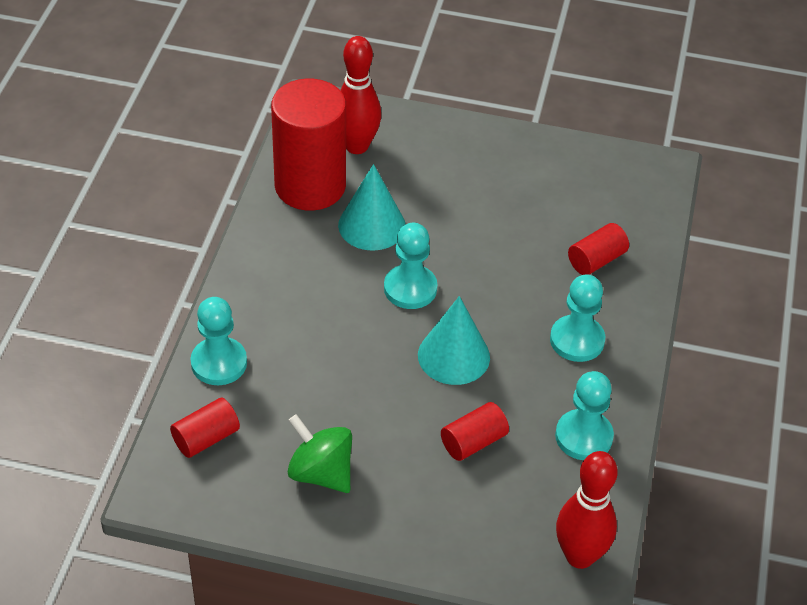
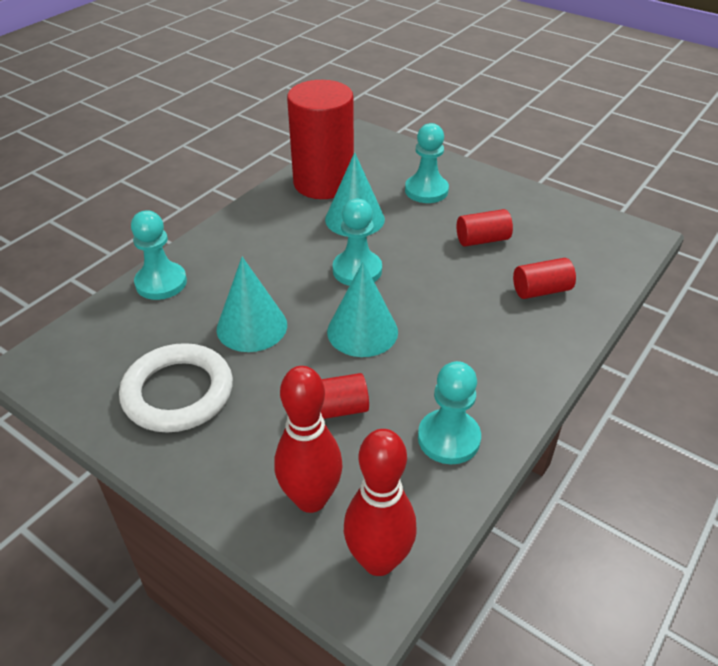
camera: 25 degrees right, 5 degrees down
(206, 438) = (106, 335): red cylinder -> red cylinder (482, 240)
(321, 472) = (178, 392): green spinning top -> white ring
(345, 384) = (252, 326): none -> turquoise cone
(356, 146) = (378, 166): red bowling pin -> red bowling pin (311, 499)
(577, 340) = (488, 350): turquoise pawn -> turquoise pawn (426, 191)

